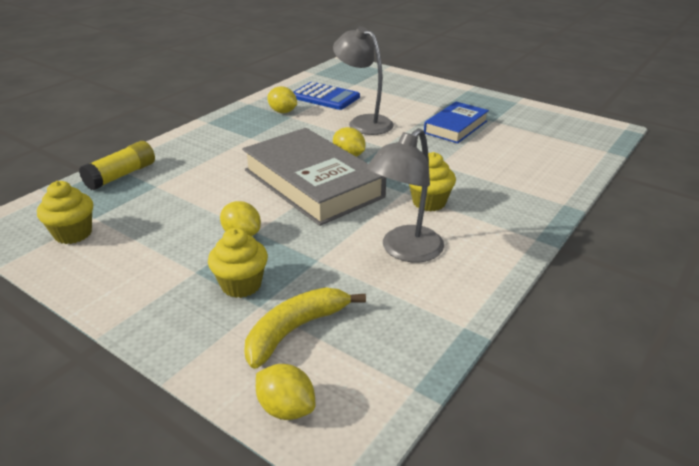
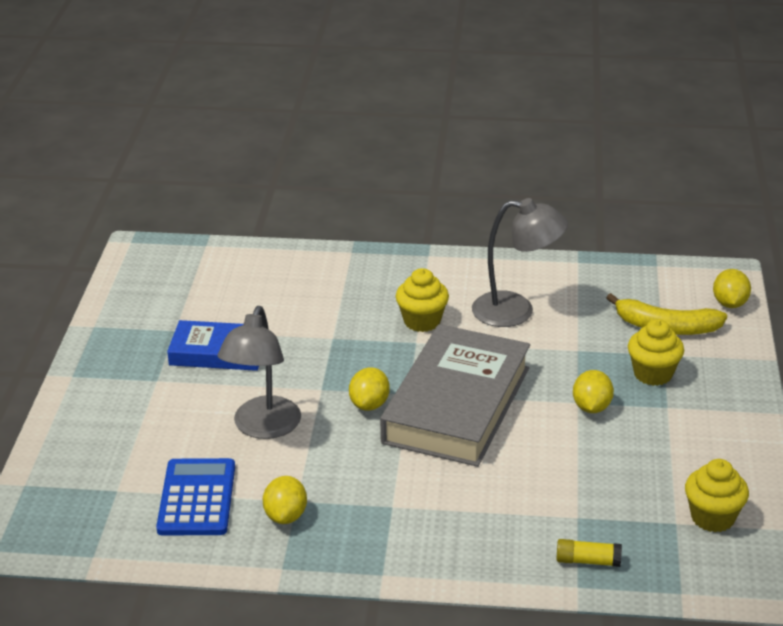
camera: 120 degrees left, 0 degrees up
(121, 175) = (587, 561): yellow glue stick -> yellow glue stick, size x0.62

